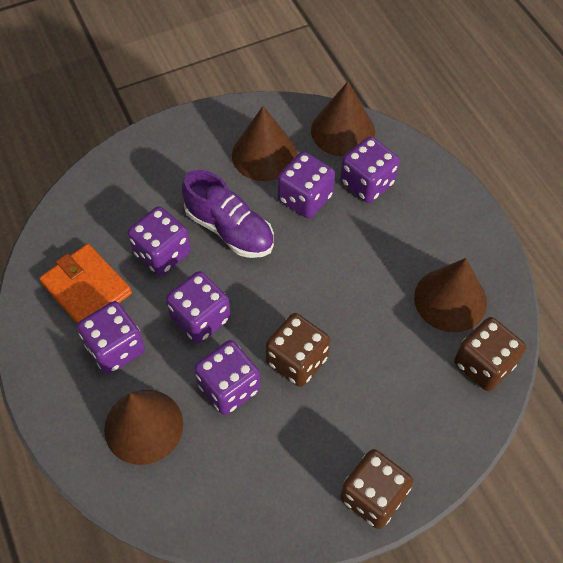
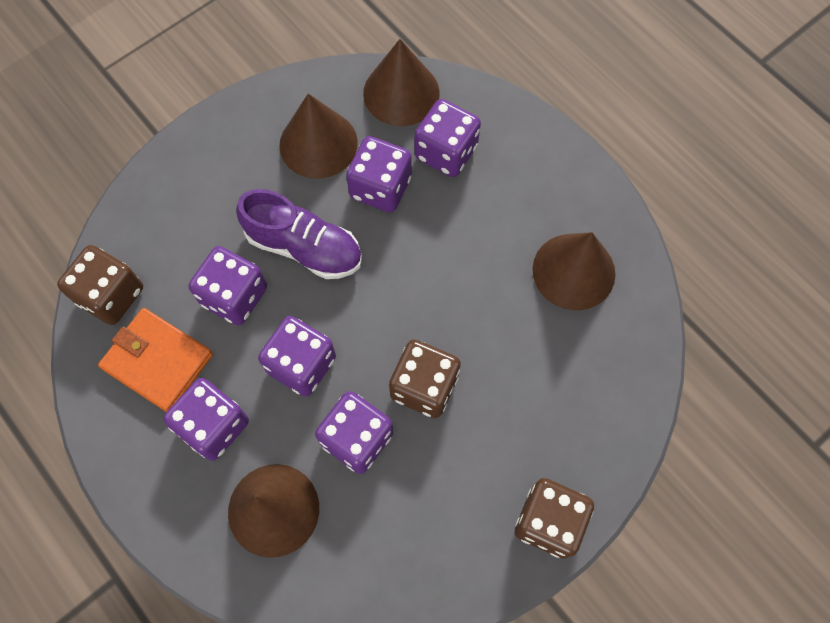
camera: 15 degrees left, 10 degrees up
(483, 364) = (628, 338): brown dice -> brown dice (111, 295)

